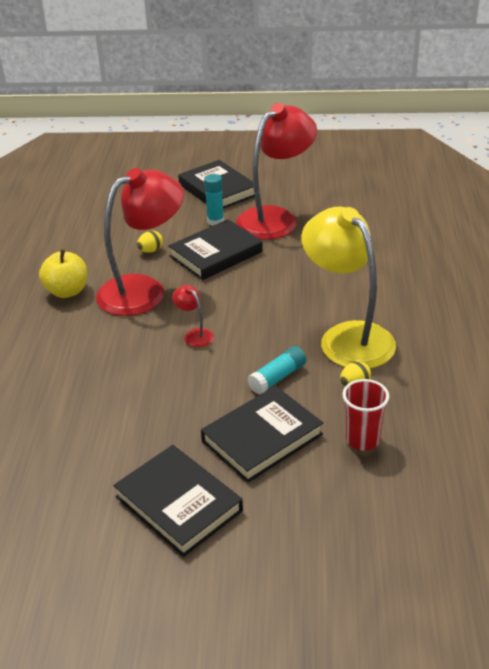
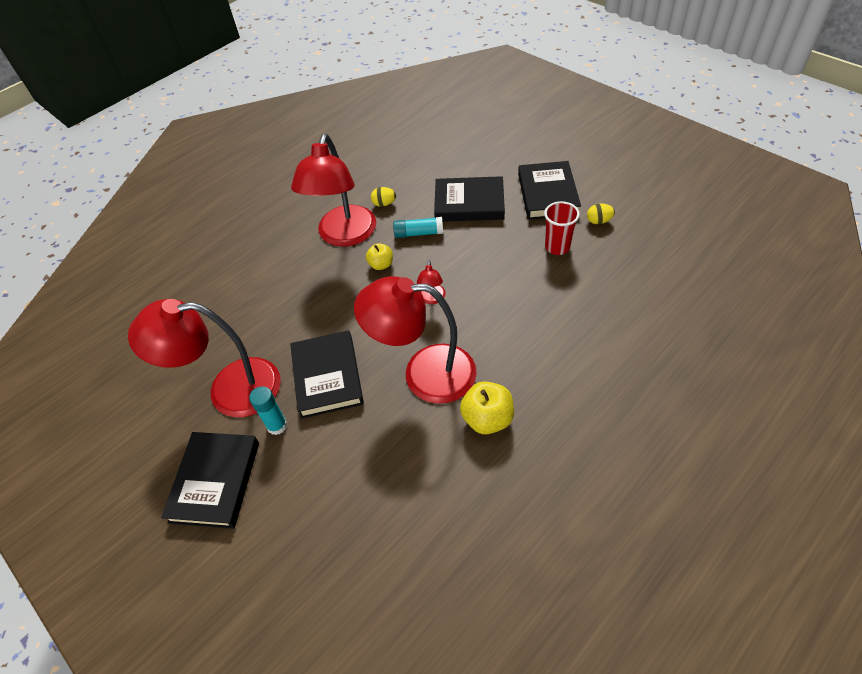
camera: 135 degrees left, 15 degrees up
(151, 251) = (371, 424): yellow egg -> yellow egg (598, 221)
(216, 254) = (327, 377): black book -> black book turned 75 degrees clockwise
(276, 334) = (381, 265): none -> yellow apple
(347, 337) = (344, 236): yellow lamp -> red lamp
(362, 440) = (421, 174): red cup -> red cup (557, 247)

